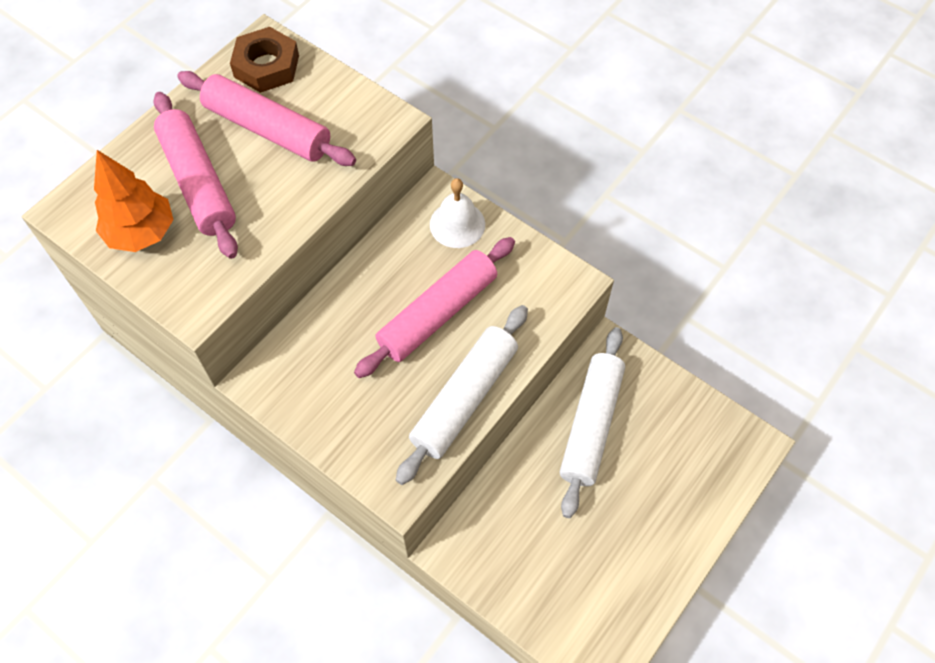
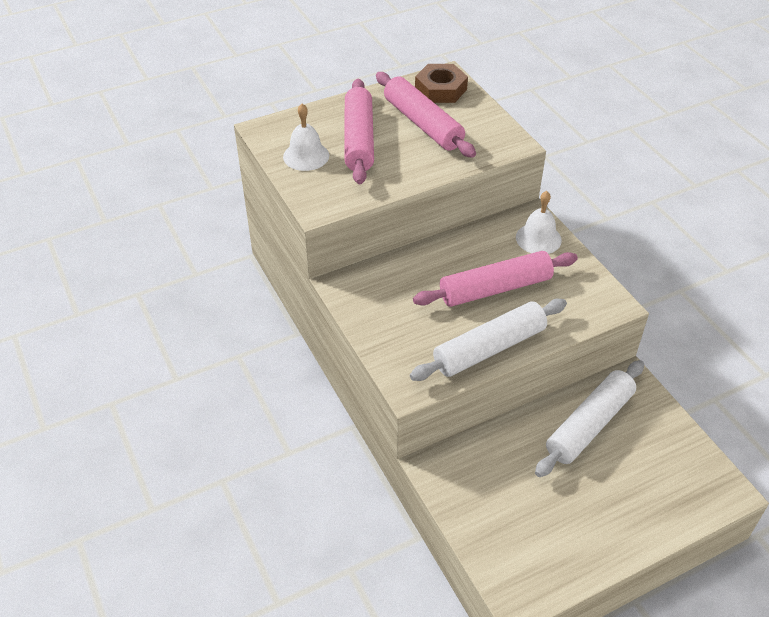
camera: 25 degrees right, 15 degrees down
(142, 233) = (306, 156): orange tree -> white bell

